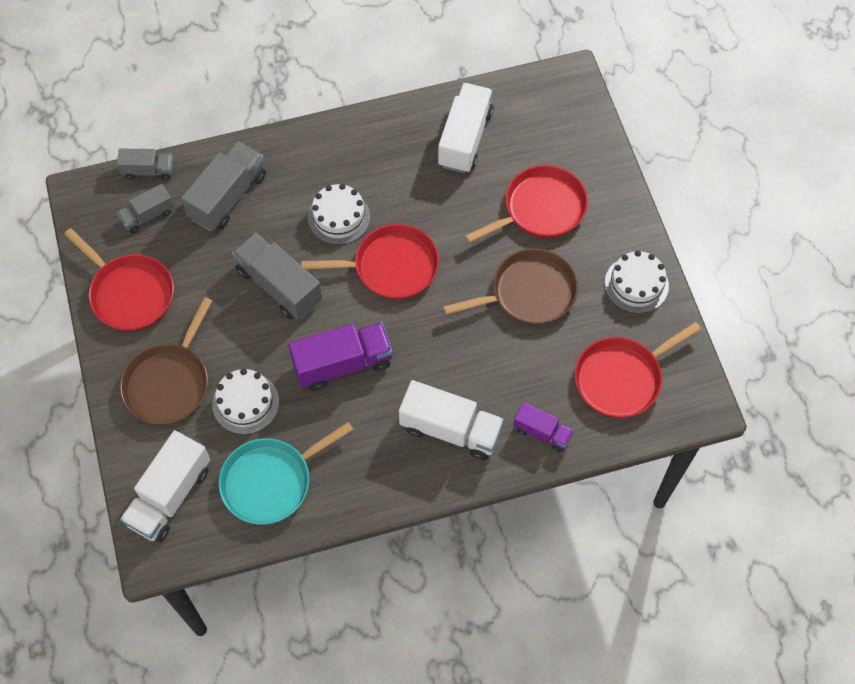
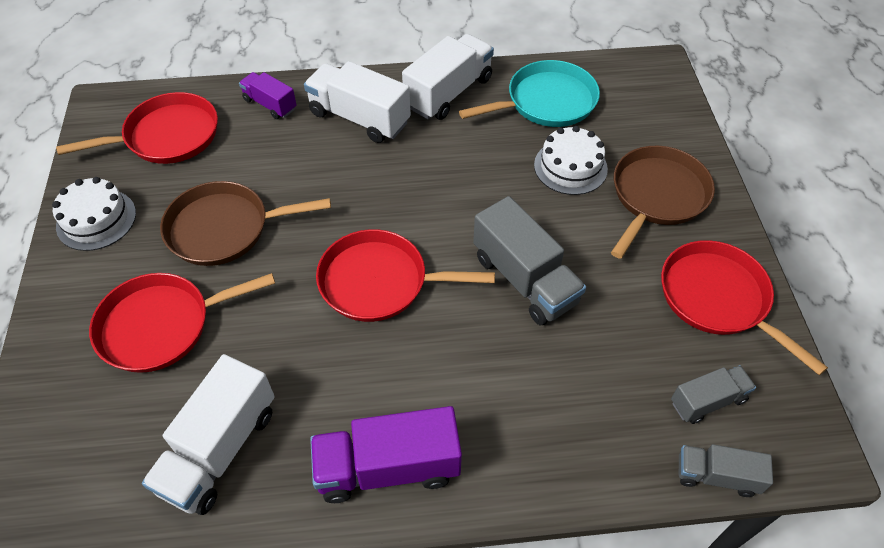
camera: 170 degrees left, 10 degrees down
(170, 496) = (647, 103): white truck -> white truck (449, 93)
(228, 197) = (590, 412): grey truck -> none
(339, 217) = (434, 356): white cake -> none
(342, 364) = (459, 188): purple truck -> purple truck (388, 467)

